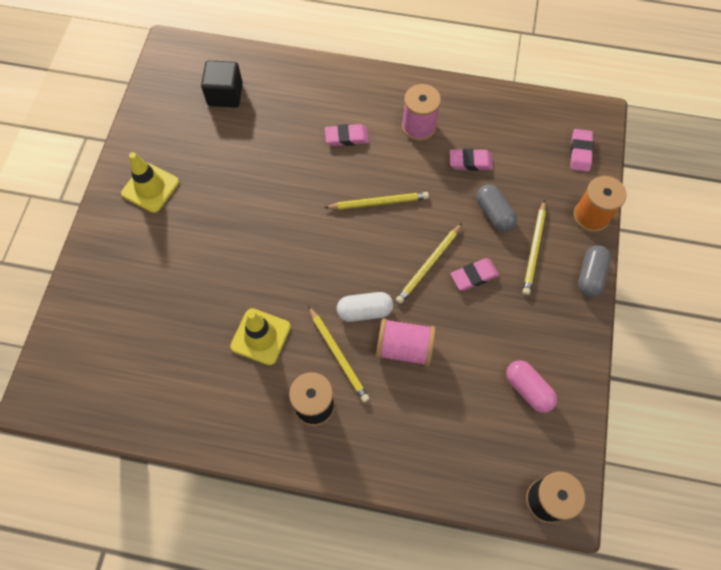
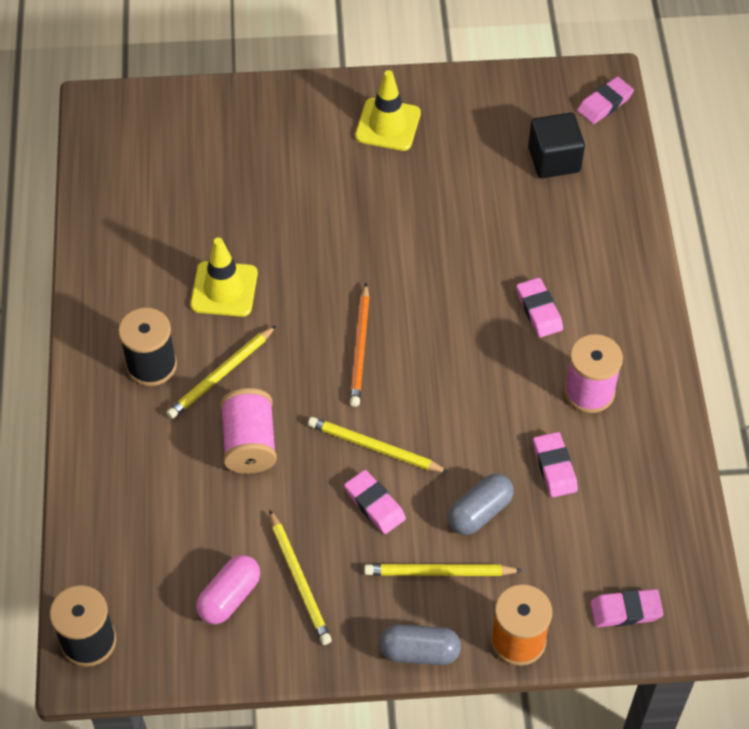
camera: 75 degrees right, 10 degrees down
(189, 52) = (605, 103): none -> pink eraser
(343, 254) = (360, 348): none -> orange pencil
(364, 311) = (288, 389): white capsule -> none
(378, 202) = (450, 370): yellow pencil -> yellow pencil (299, 580)

